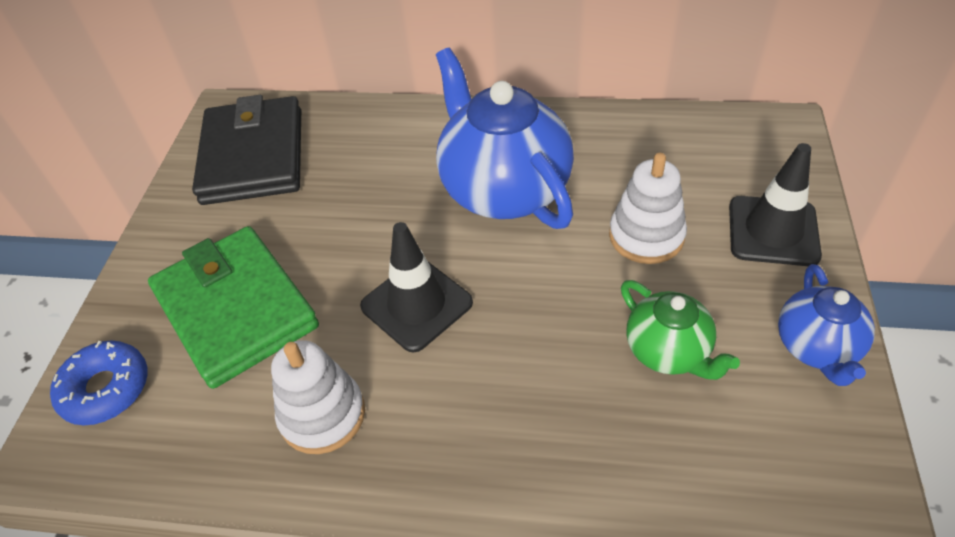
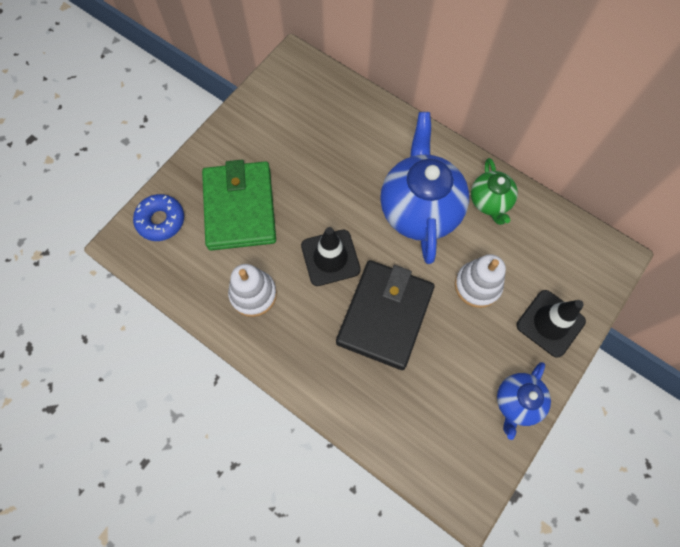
camera: 25 degrees right, 20 degrees up
(253, 156) = (294, 105): black wallet -> black wallet (385, 316)
(668, 351) = (439, 359): green teapot -> green teapot (489, 202)

